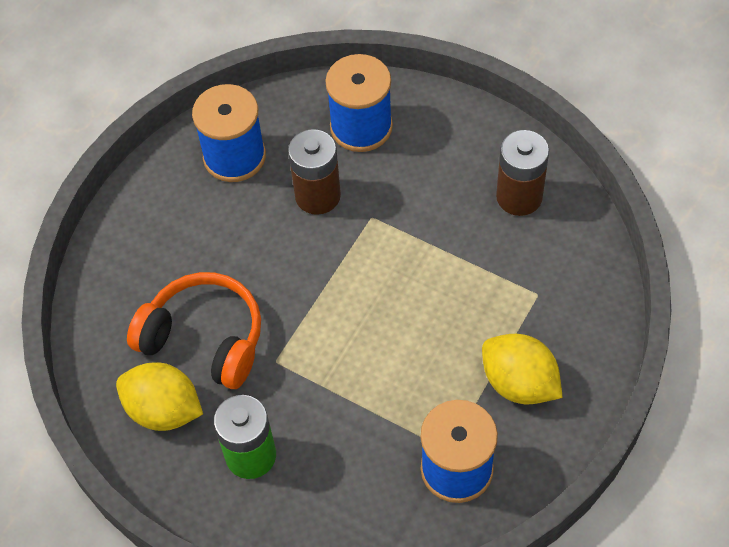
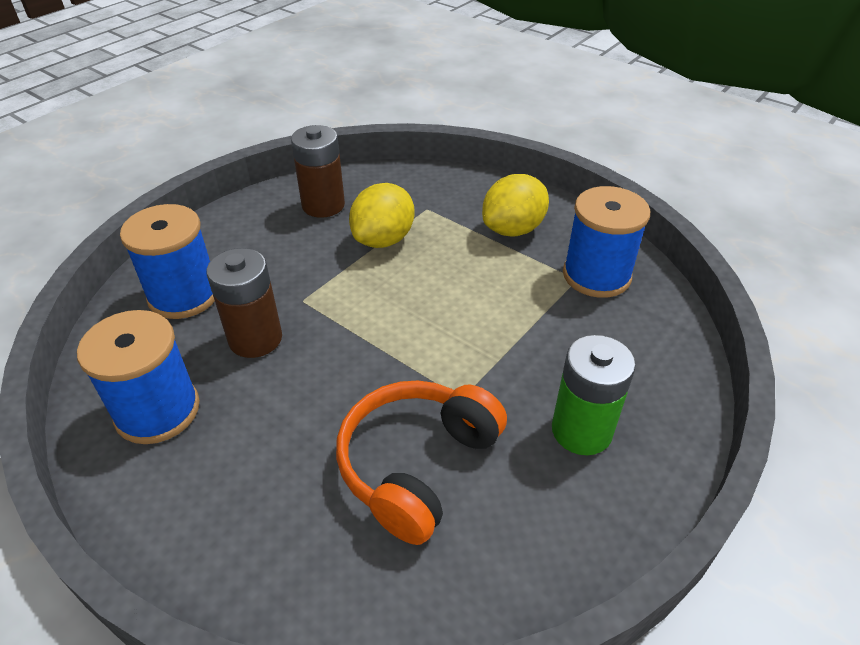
camera: 85 degrees left, 15 degrees down
(164, 410) = (514, 520): yellow lemon -> yellow lemon (383, 239)

